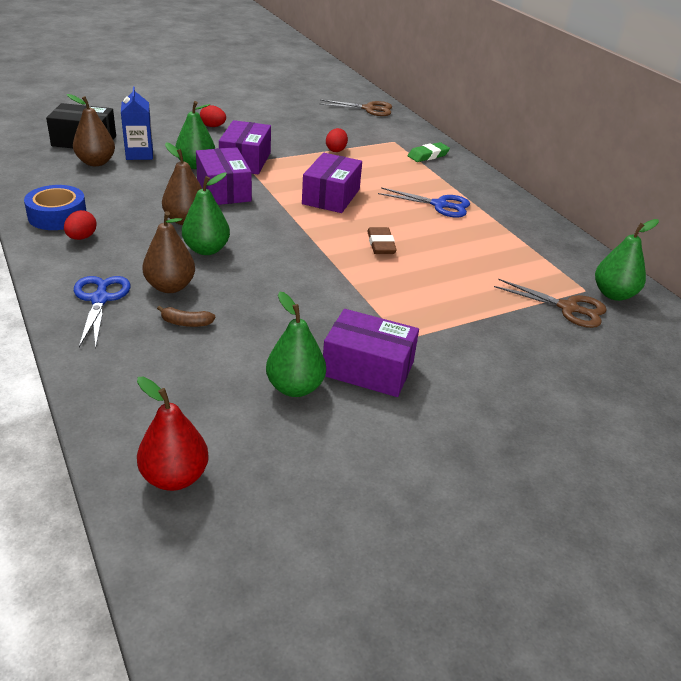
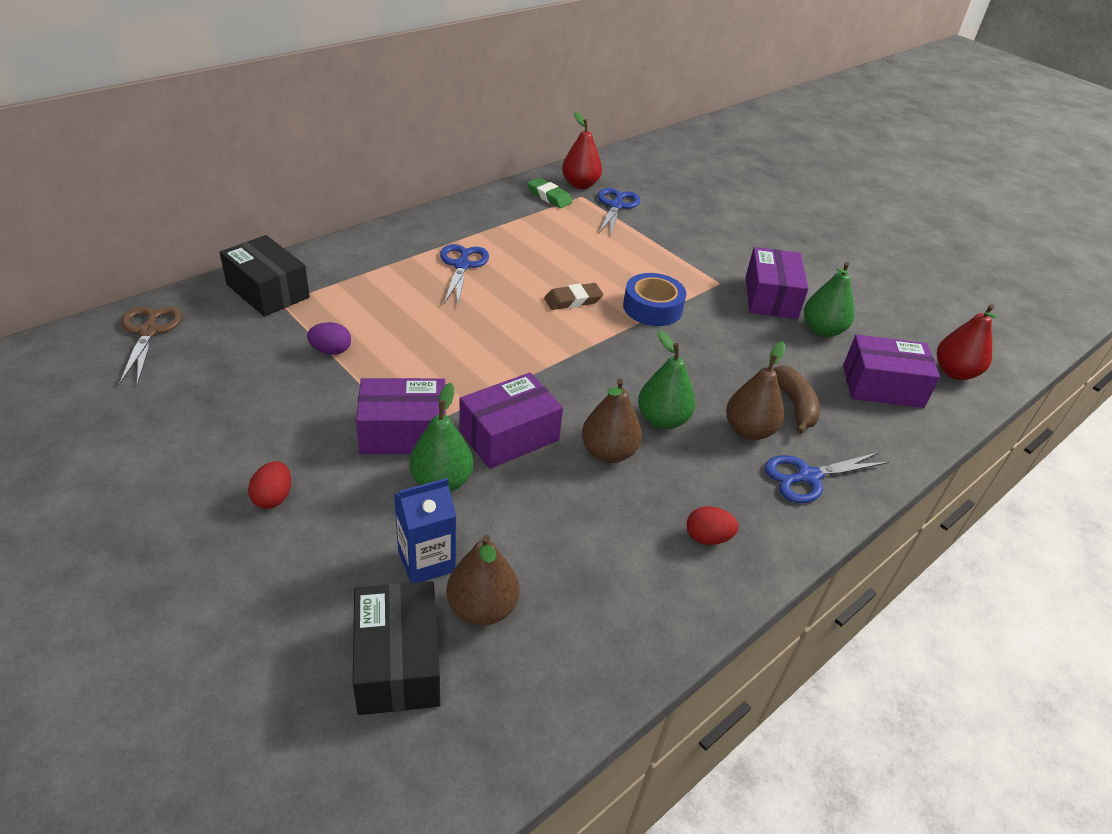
camera: 105 degrees left, 5 degrees up
(57, 216) = (672, 585): blue tape -> blue tape (652, 308)
(186, 323) = (795, 406): brown banana -> brown banana, size x1.57
(331, 196) = (480, 342): purple box -> purple box (882, 386)
(336, 150) = (331, 351): red egg -> purple egg
(408, 138) = (268, 291): none -> black box
(428, 155) = (322, 274): green eraser -> green eraser (549, 196)
(569, 308) = (616, 206): brown scissors -> blue scissors
(613, 294) = (580, 185): green pear -> red pear

